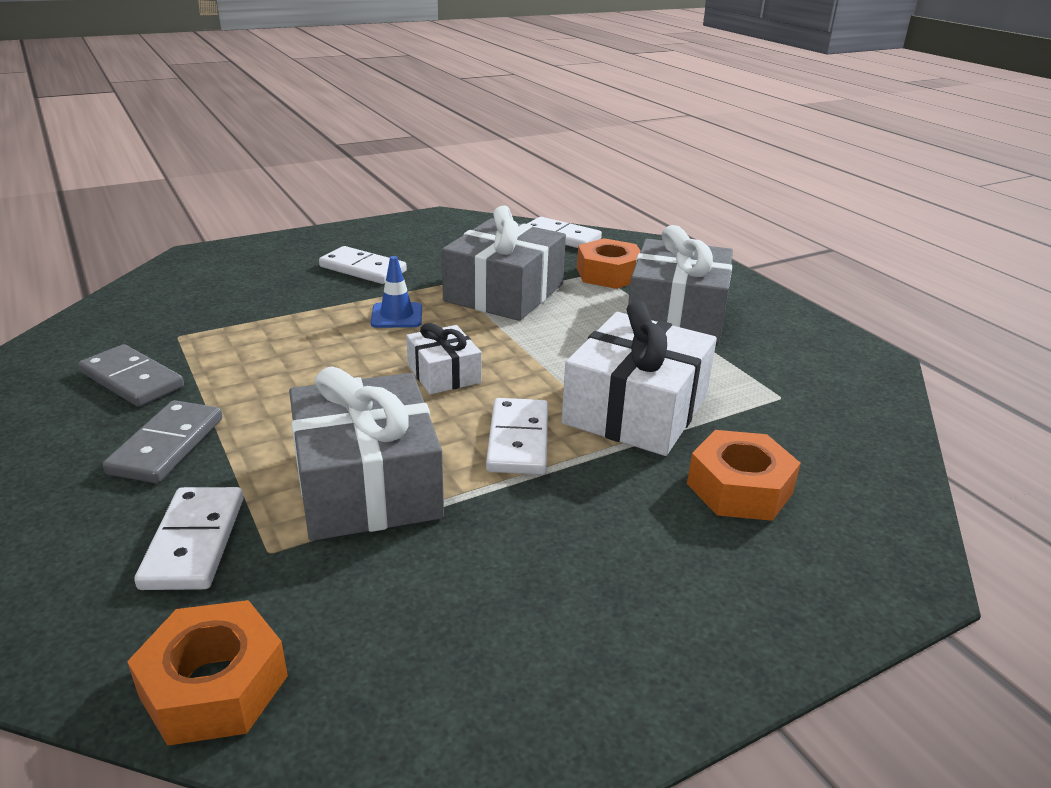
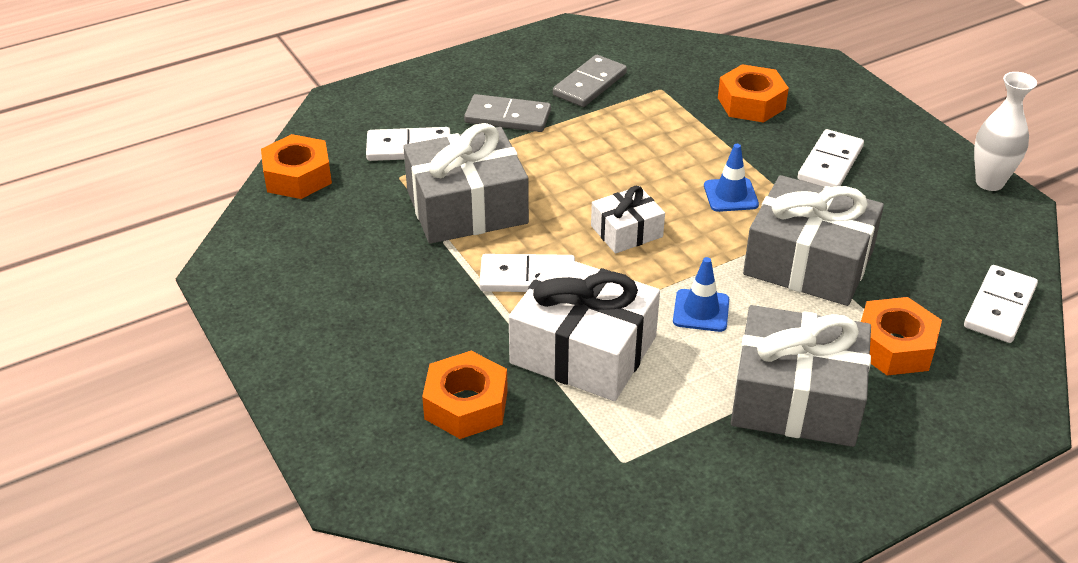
camera: 90 degrees right, 10 degrees up
(241, 292) = (751, 103): none -> orange nut
(411, 220) = (989, 182): none -> white vase
(571, 344) = (701, 311): none -> blue traffic cone

